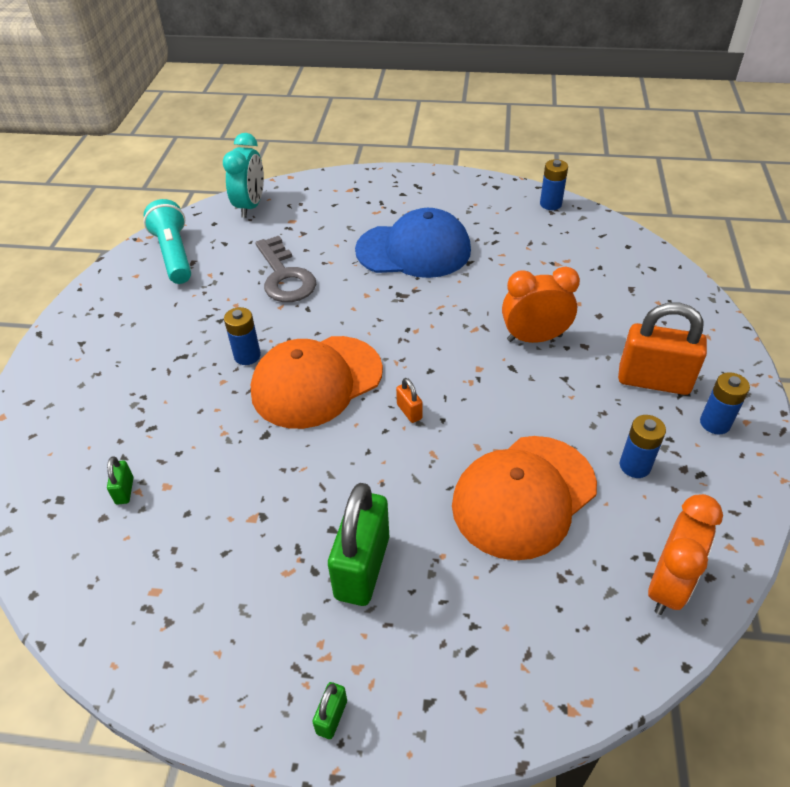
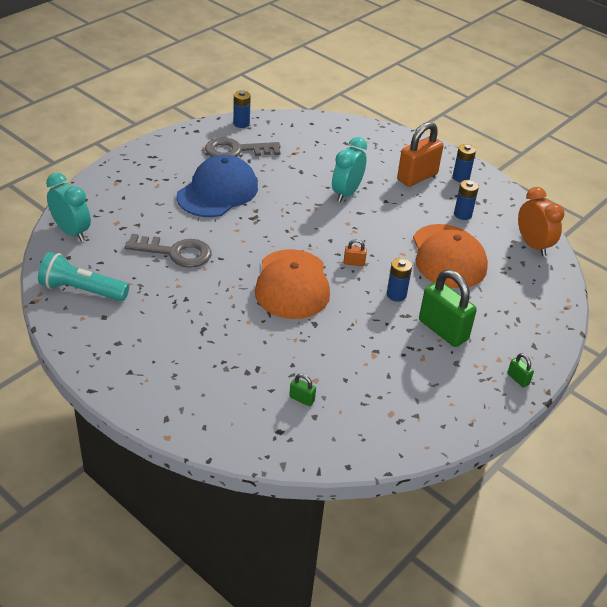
camera: 60 degrees left, 5 degrees down
(247, 356) = (236, 301): blue battery -> blue battery (396, 295)
(499, 225) = (236, 150): none -> grey key
(534, 338) = (346, 193): orange clock -> turquoise clock

